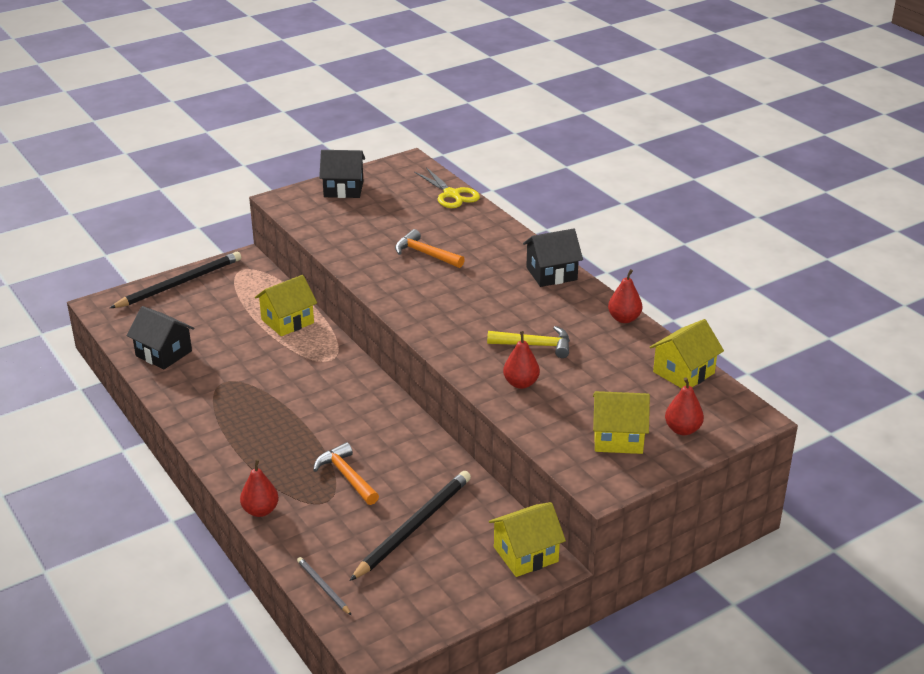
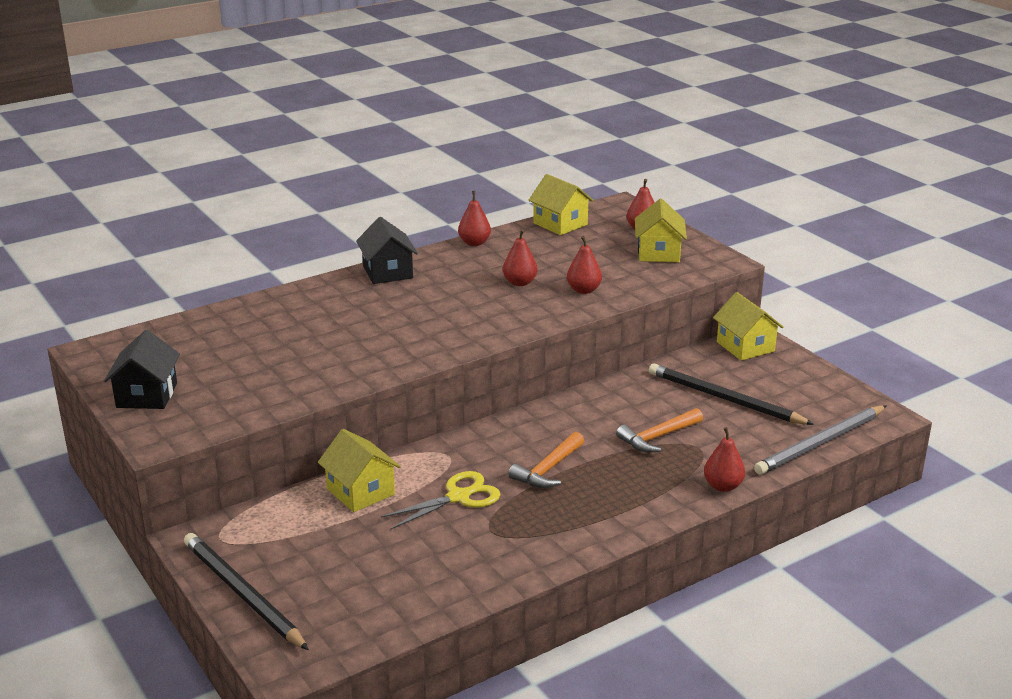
camera: 90 degrees left, 5 degrees down
(164, 353) = (425, 588): black house -> none
(323, 587) = (820, 443): grey pencil -> grey pencil, size x2.05
(425, 254) = (332, 338): orange hammer -> orange hammer (548, 469)
(451, 194) = (193, 323): yellow scissors -> yellow scissors (459, 497)
(535, 345) = (520, 283): yellow hammer -> red pear

